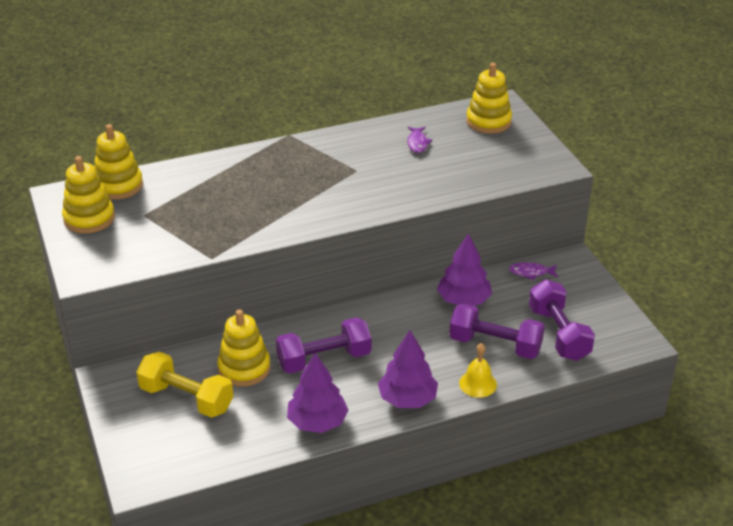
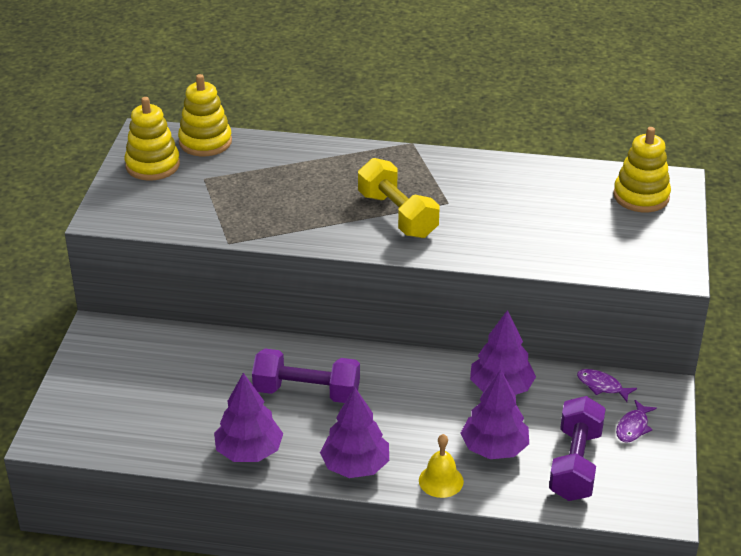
camera: 30 degrees right, 0 degrees up
(186, 398) = (149, 378): yellow dumbbell -> yellow dumbbell (397, 215)
(244, 368) = (224, 370): yellow stacking toy -> none
(417, 143) = (539, 195): purple fish -> purple fish (633, 427)
(495, 345) = (494, 448): purple dumbbell -> purple tree

